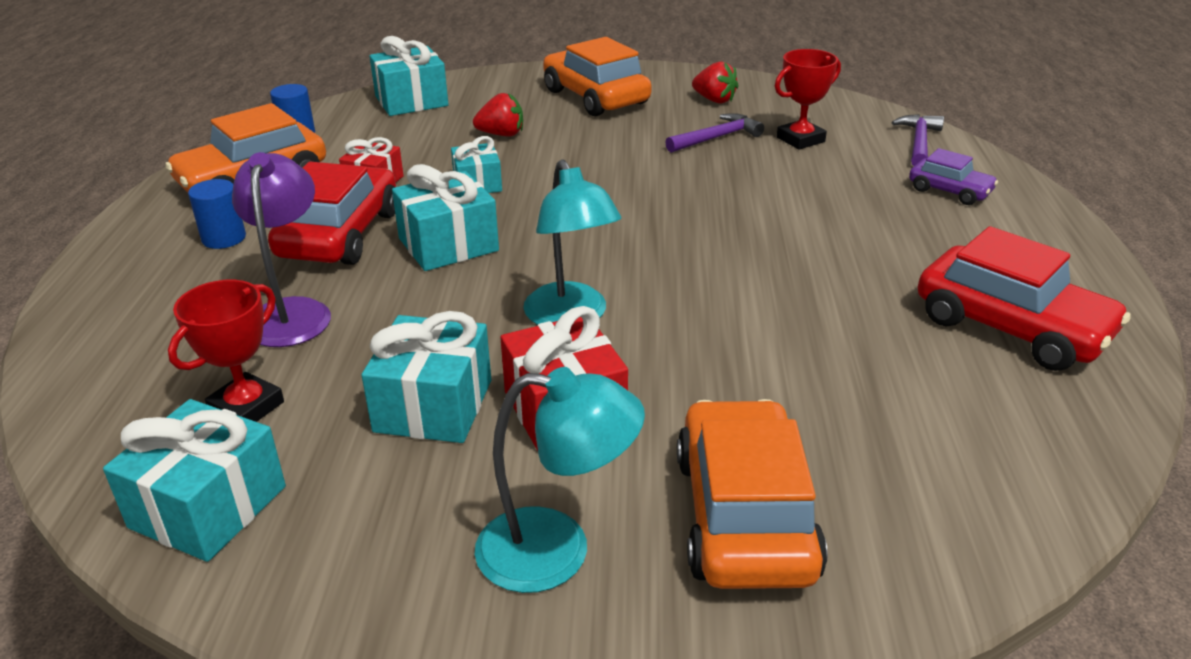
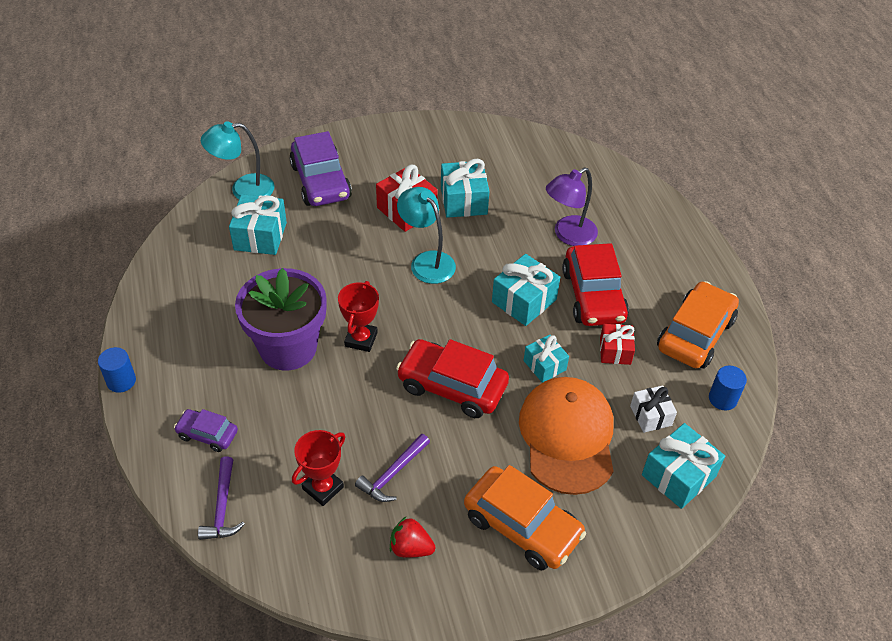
camera: 160 degrees right, 15 degrees up
(208, 507) = (517, 147): turquoise gift -> turquoise gift (260, 236)
(224, 238) = (656, 278): blue cylinder -> blue cylinder (121, 381)
(247, 407) = (541, 184): red trophy -> red trophy (361, 339)
(292, 312) = (568, 235): purple lamp -> purple lamp turned 75 degrees clockwise
(392, 135) = (651, 415): none -> white gift
(501, 134) = (567, 436): red strawberry -> orange cap
(557, 551) = (385, 157): turquoise lamp -> turquoise lamp (243, 189)
(744, 515) = (320, 181): orange car -> purple car
(838, 250) = (288, 347): none -> purple flower pot
(1011, 327) = (195, 303): red car -> red car (452, 386)

